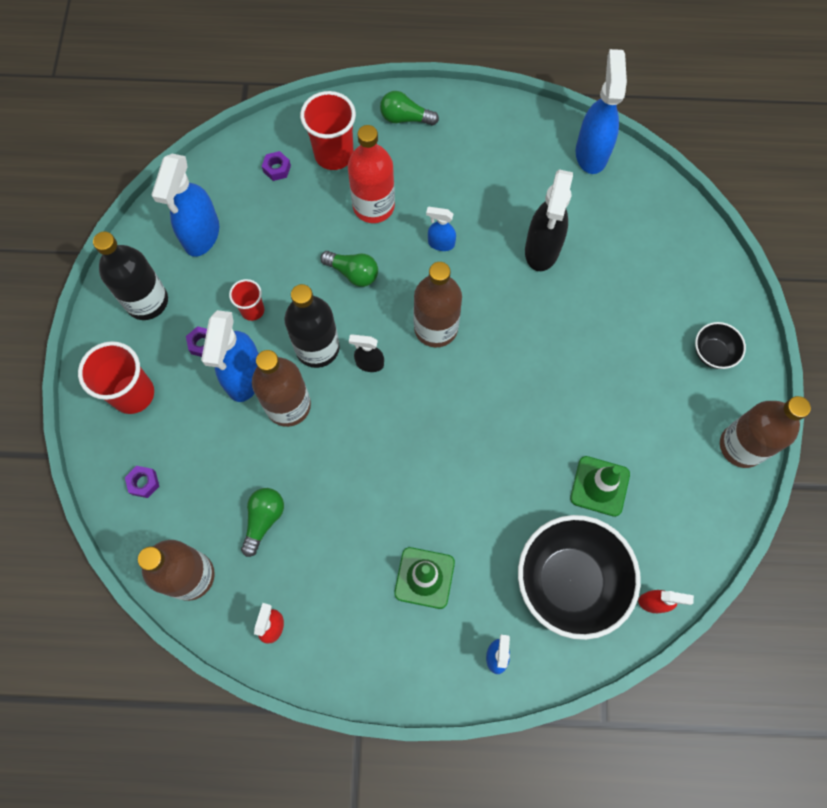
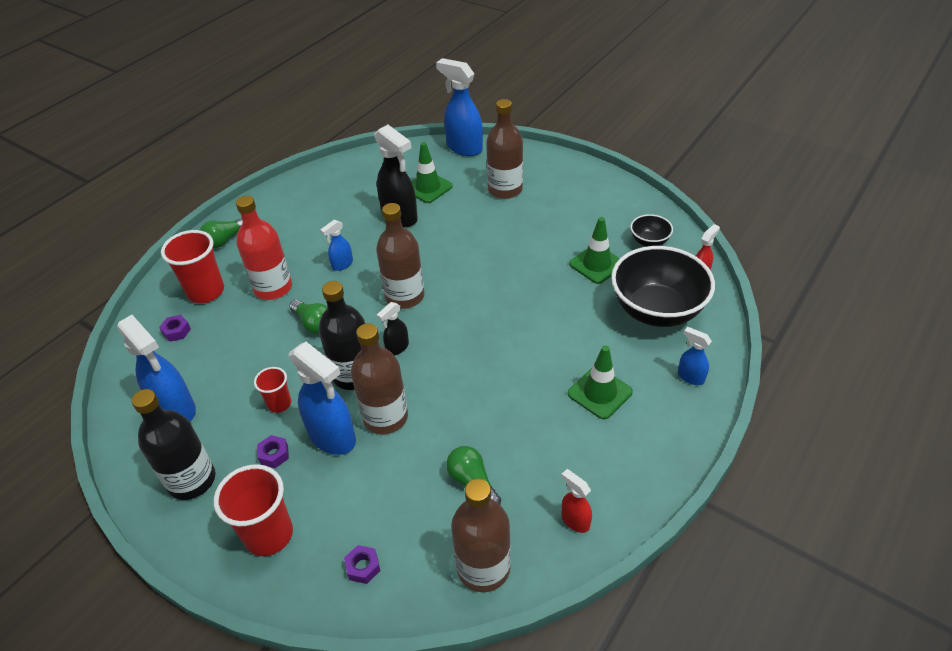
camera: 55 degrees left, 25 degrees down
(353, 273) = (314, 324): green light bulb -> green light bulb turned 75 degrees clockwise
(591, 153) = (356, 165): blue spray bottle -> blue spray bottle (464, 148)
(605, 246) = (428, 187): none -> green traffic cone
(712, 353) = (545, 174): black bowl -> black bowl (649, 241)
(741, 446) = (617, 190): brown bottle -> brown bottle (505, 190)

